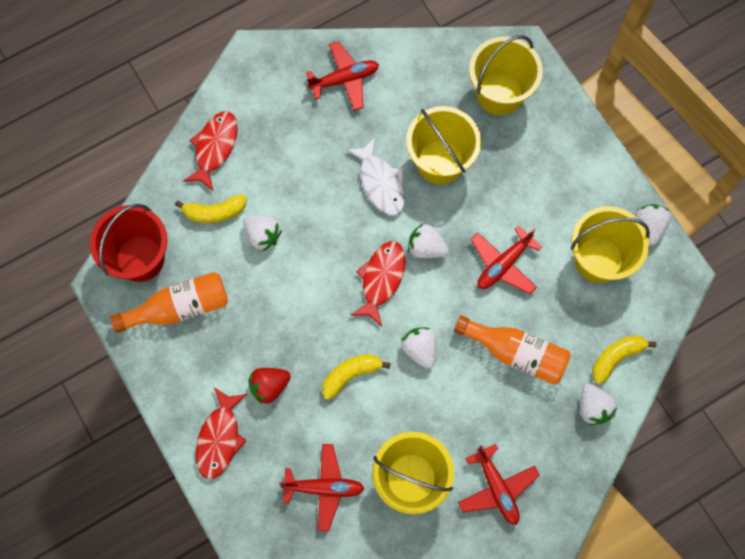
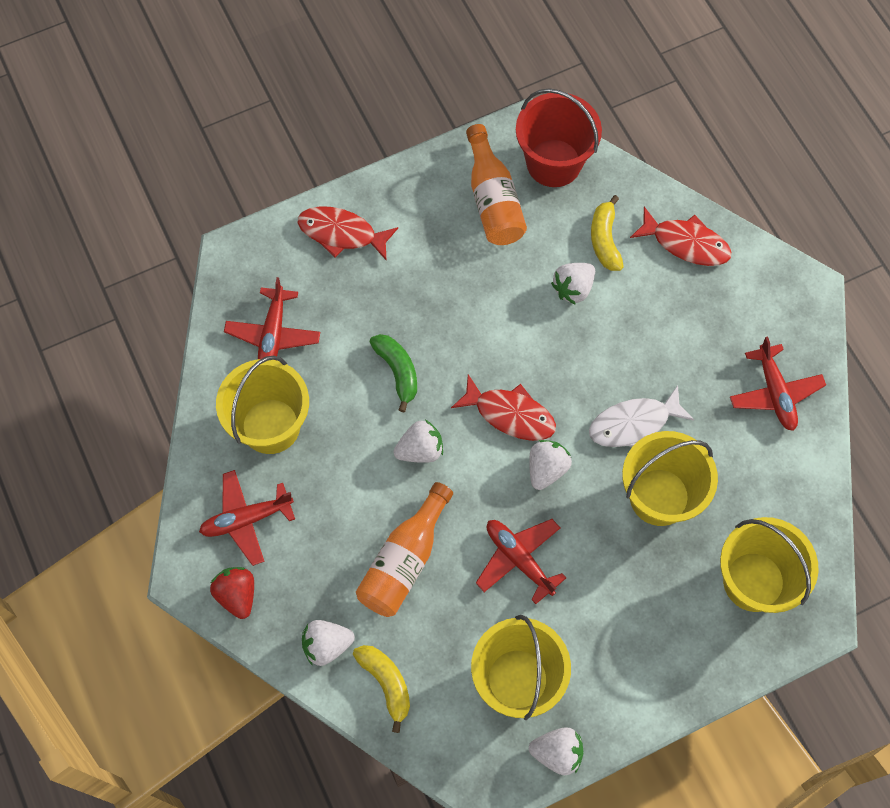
camera: 95 degrees right, 5 degrees down
(269, 386) = (393, 286): red strawberry -> red strawberry (237, 595)
(351, 375) = (397, 371): yellow banana -> green banana

